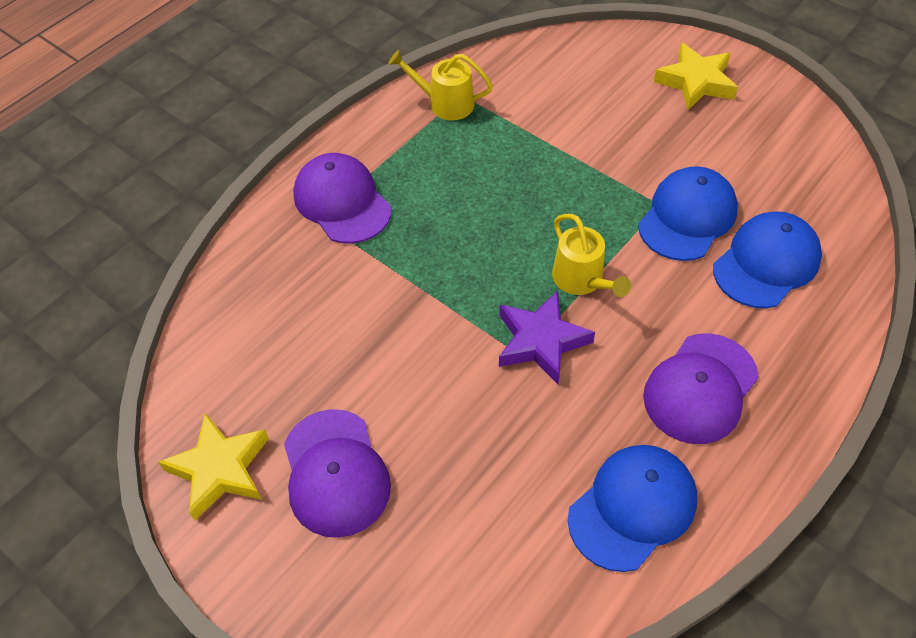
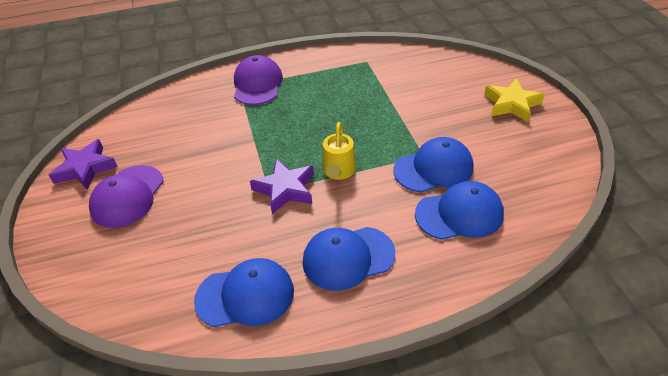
camera: 35 degrees right, 10 degrees down
(220, 469) = (85, 168): yellow star -> purple star
(444, 103) = (353, 62): yellow watering can -> none
(700, 388) = (348, 258): purple cap -> blue cap

